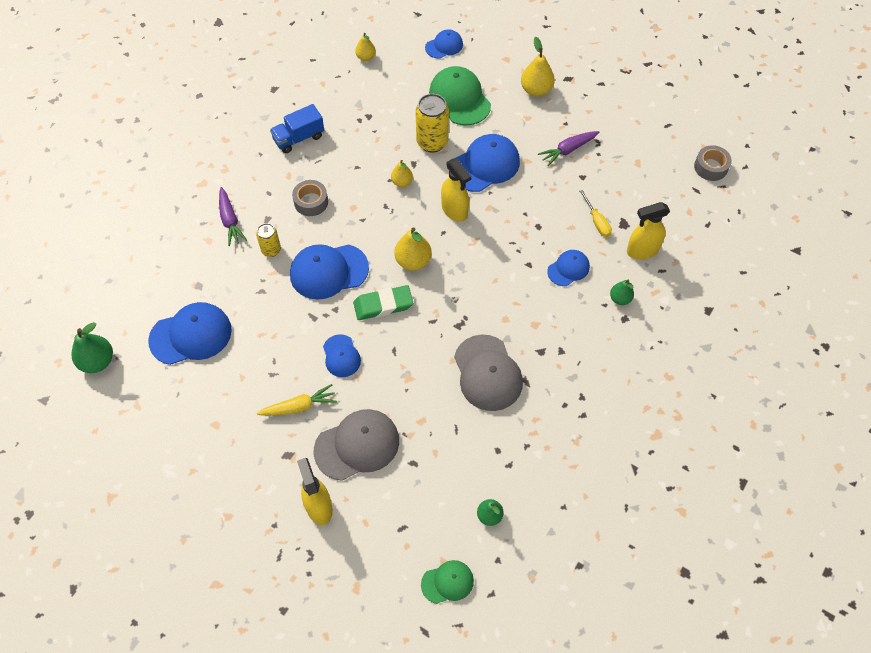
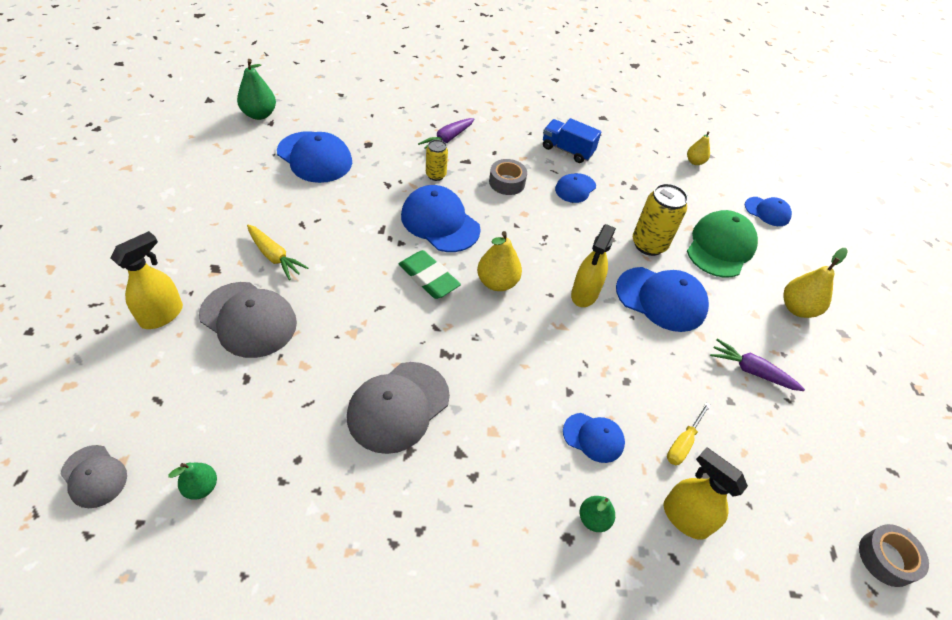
camera: 55 degrees right, 10 degrees down
(341, 356) = (349, 267): blue cap -> blue cap (575, 188)
(402, 182) = (582, 238): yellow pear -> none
(447, 582) = (94, 476): green cap -> grey cap

